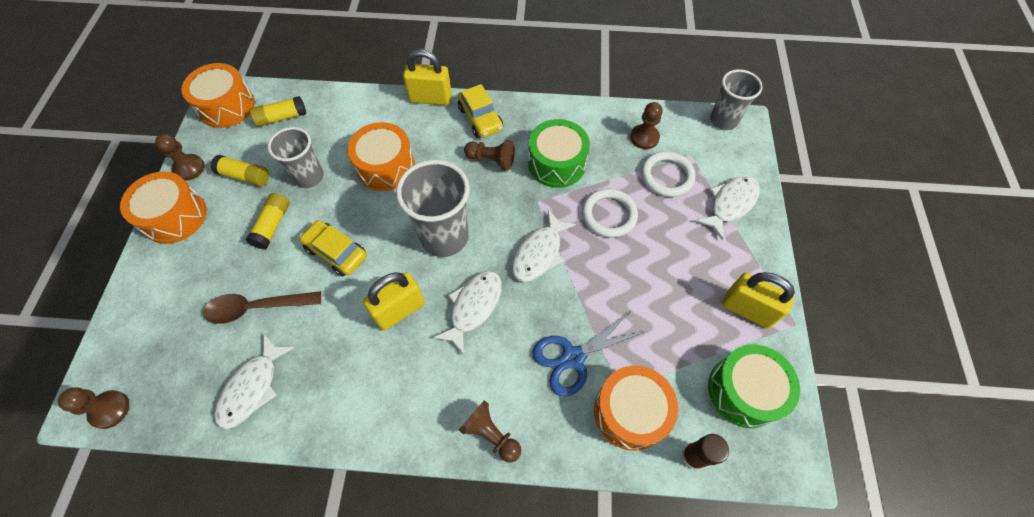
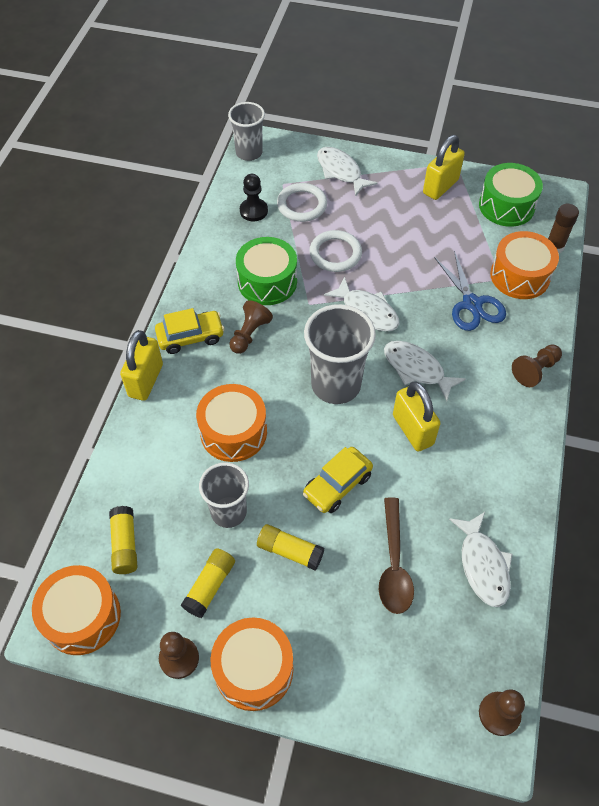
camera: 80 degrees left, 5 degrees down
(252, 387) = (483, 565): white fish -> white fish turned 45 degrees clockwise
(644, 137) = (253, 211): brown pawn -> black pawn

